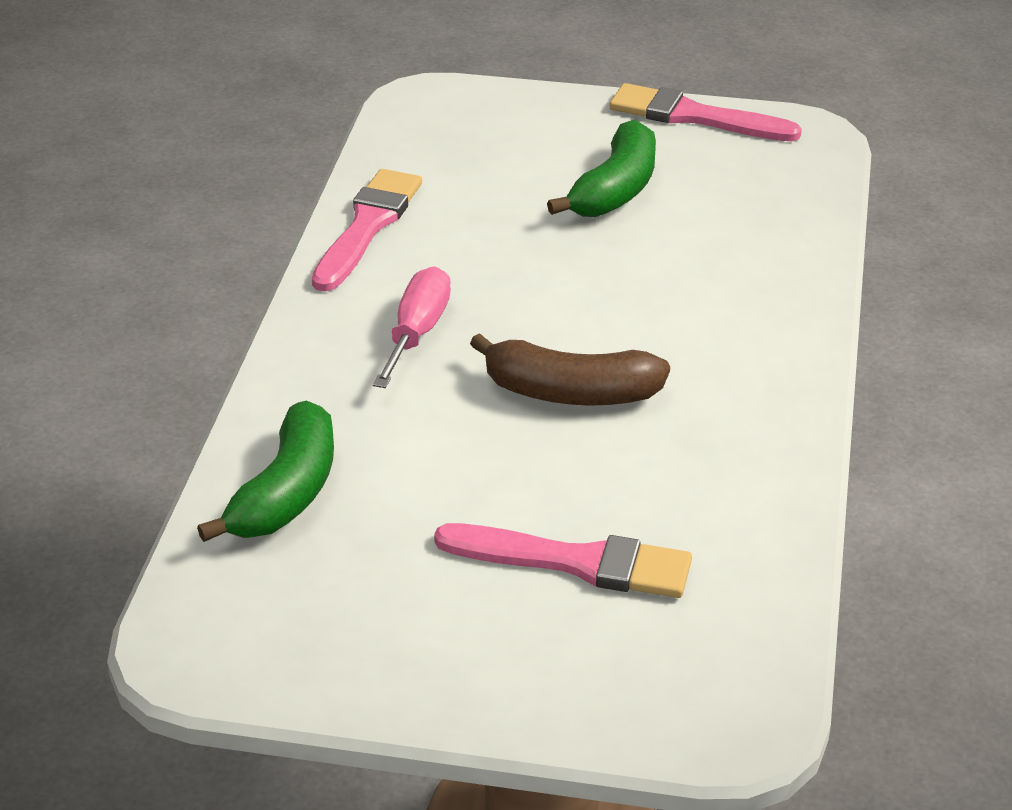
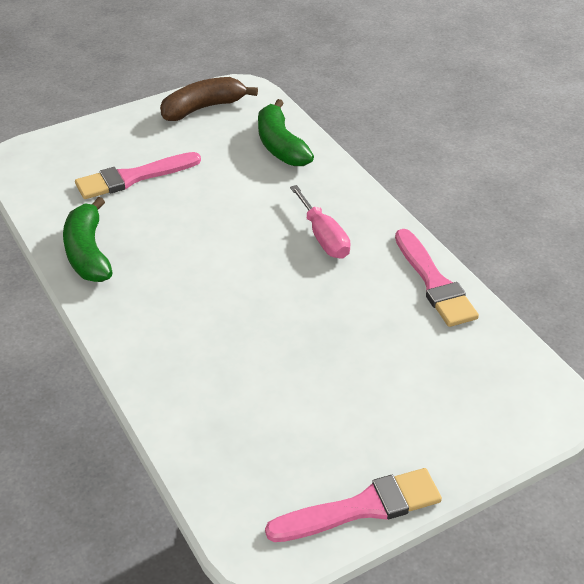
camera: 140 degrees right, 5 degrees up
(570, 393) = (213, 246): brown banana -> brown banana (203, 108)
(615, 189) = (336, 395): green banana -> green banana (88, 253)

